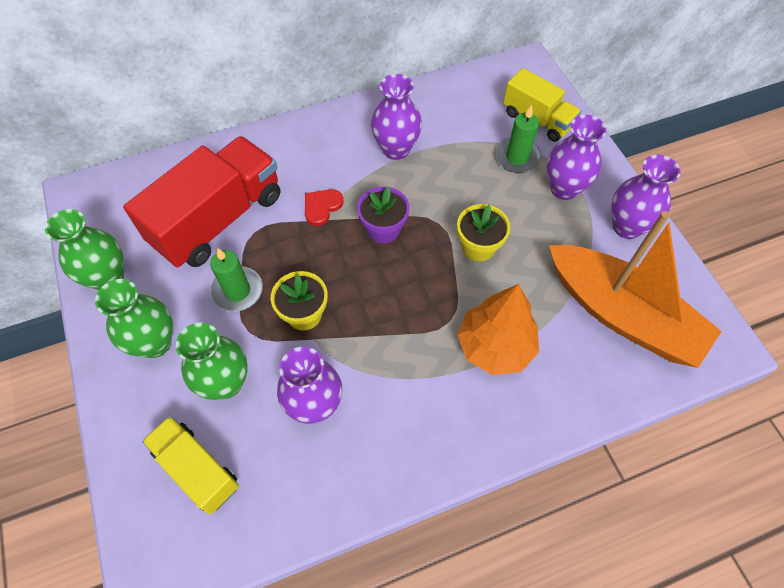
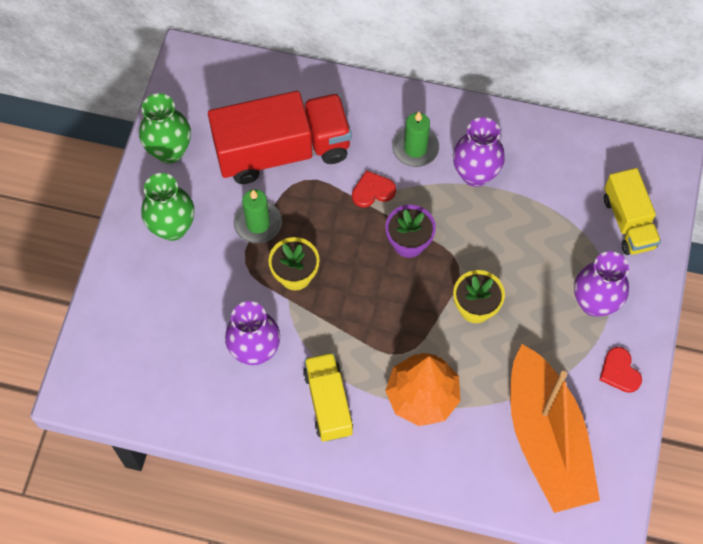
camera: 35 degrees right, 5 degrees up
(197, 469) = (145, 342): yellow truck -> yellow truck (328, 403)
(226, 383) = (203, 292): green vase -> none
(517, 157) = (577, 248): green candle -> green candle (415, 148)
(627, 226) = (619, 371): purple vase -> red heart

